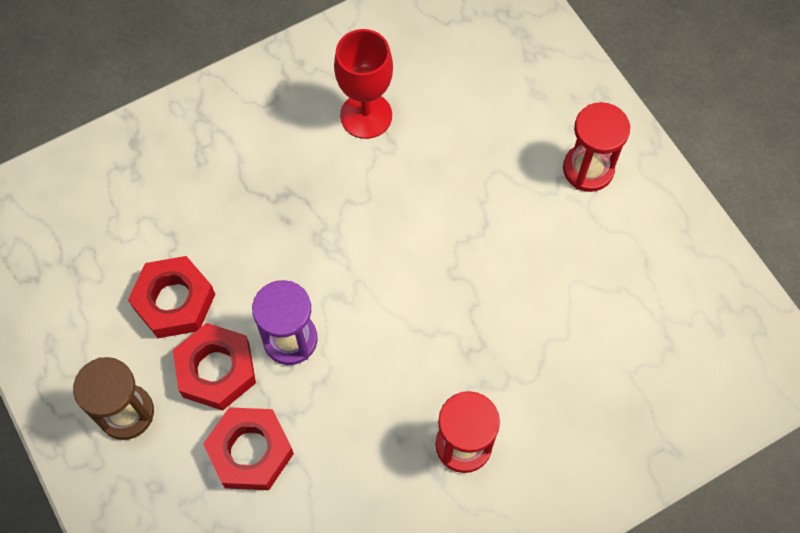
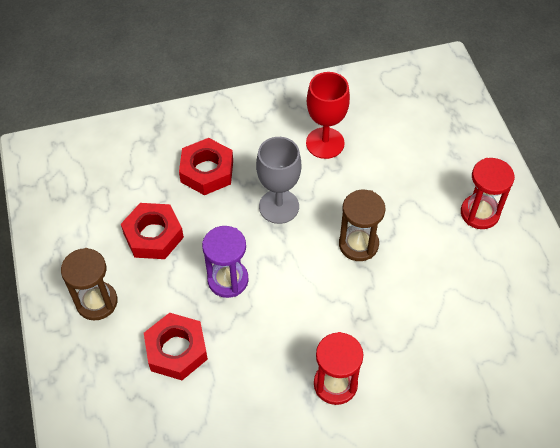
camera: 15 degrees right, 10 degrees down
(216, 370) = (169, 288): red nut -> red nut (207, 171)
(329, 220) = (279, 206): none -> grey goblet
(445, 249) = (358, 244): none -> brown hourglass

